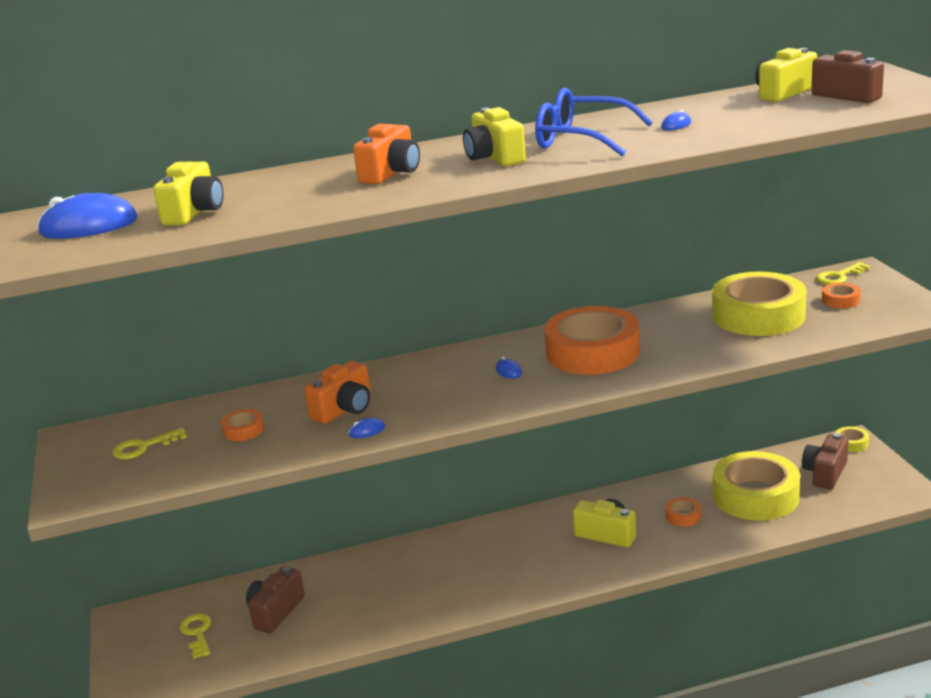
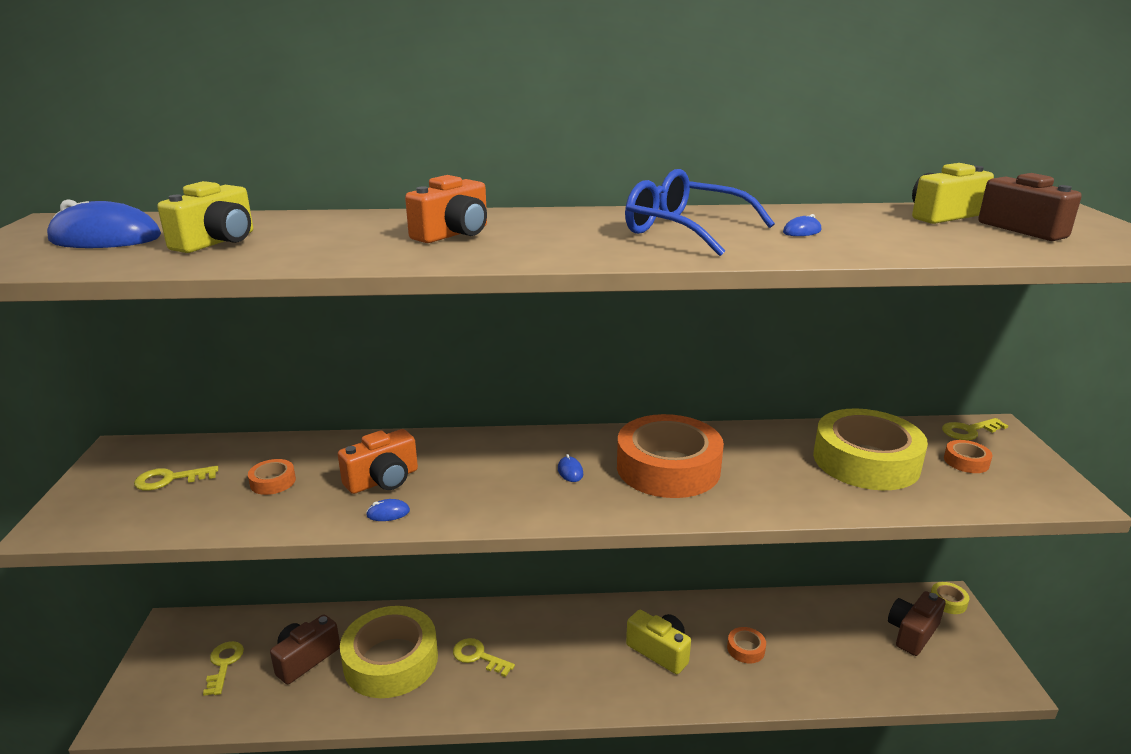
camera: 10 degrees right, 0 degrees up
(441, 574) = (478, 656): none -> yellow key
(494, 158) = (575, 235): yellow camera -> none
(755, 496) = (830, 643): yellow tape -> yellow tape (391, 660)

